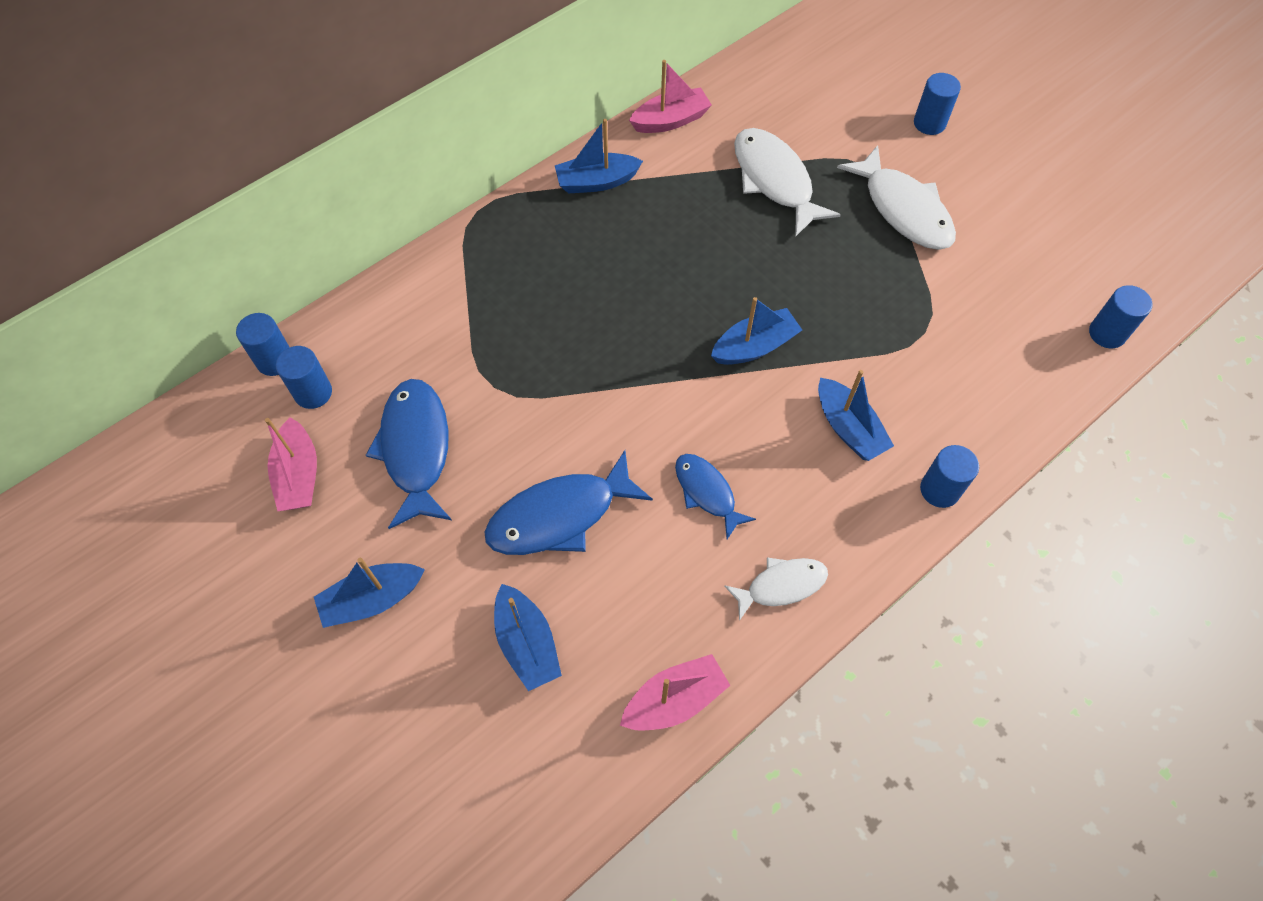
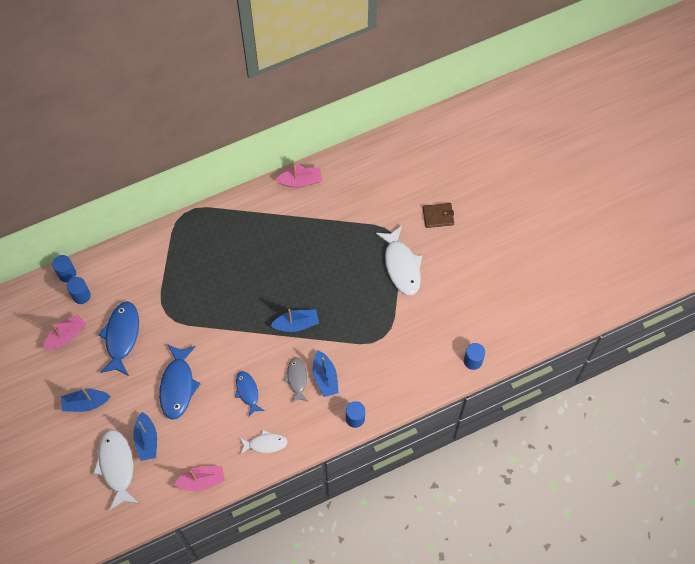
camera: 15 degrees right, 5 degrees up
(299, 475) = (66, 336): pink boat -> pink boat turned 135 degrees counterclockwise
(560, 515) = (178, 386): blue fish -> blue fish turned 75 degrees counterclockwise
(596, 182) = (249, 210): blue boat -> none
(774, 180) = (341, 232): white fish -> white fish (116, 466)
(795, 444) = (297, 379): none -> grey fish
(929, 123) = (438, 216): blue cylinder -> brown wallet

